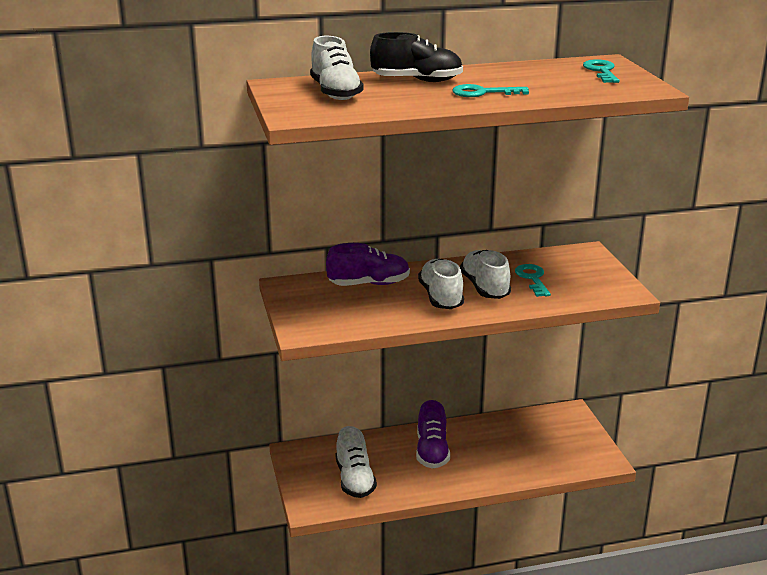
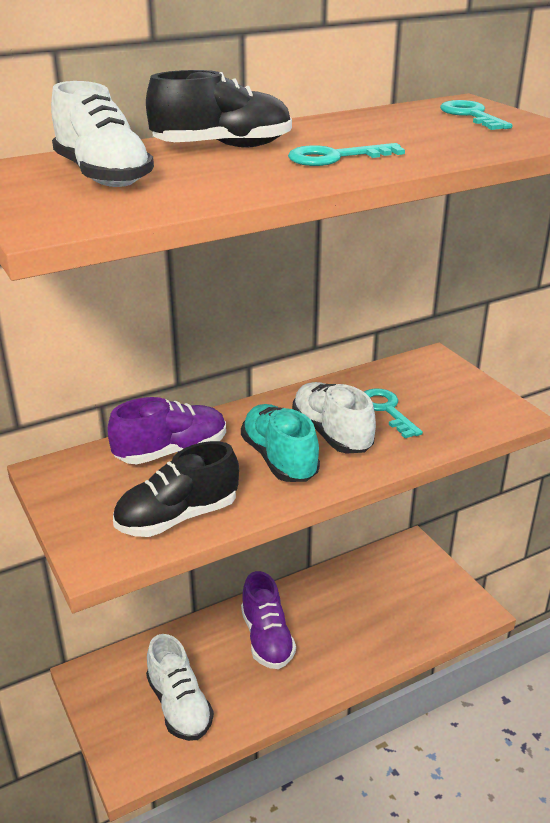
camera: 15 degrees left, 5 degrees up
(360, 319) = (177, 517): none -> black shoe
(441, 297) = (279, 459): white shoe -> turquoise shoe

